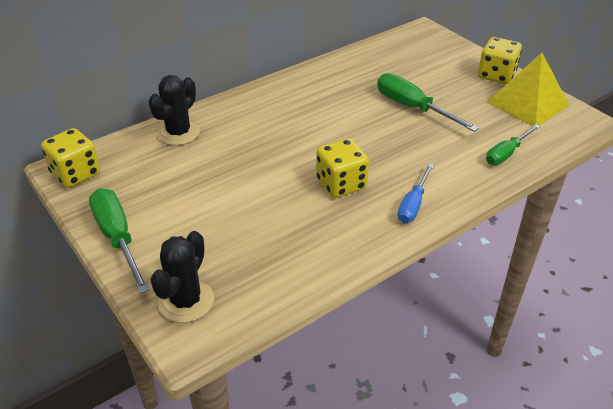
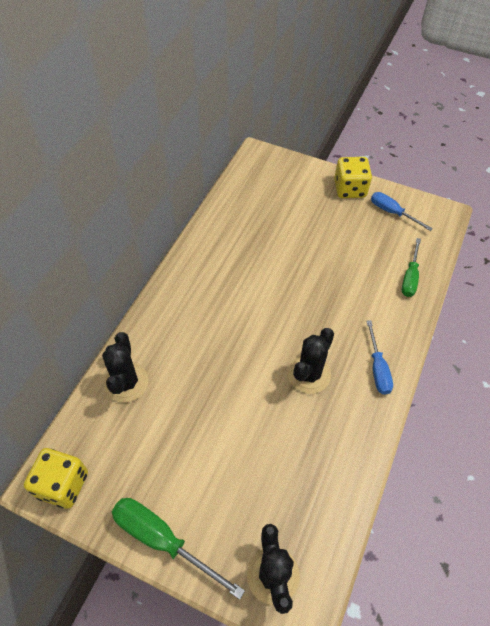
camera: 30 degrees left, 15 degrees up
(341, 184) = (309, 374): yellow dice -> black cactus
(413, 108) = (309, 256): green screwdriver -> none
(528, 103) = (392, 212): yellow pyramid -> blue screwdriver

